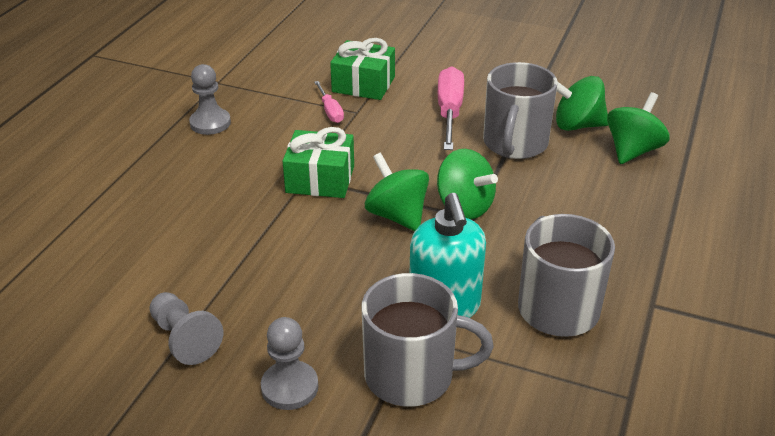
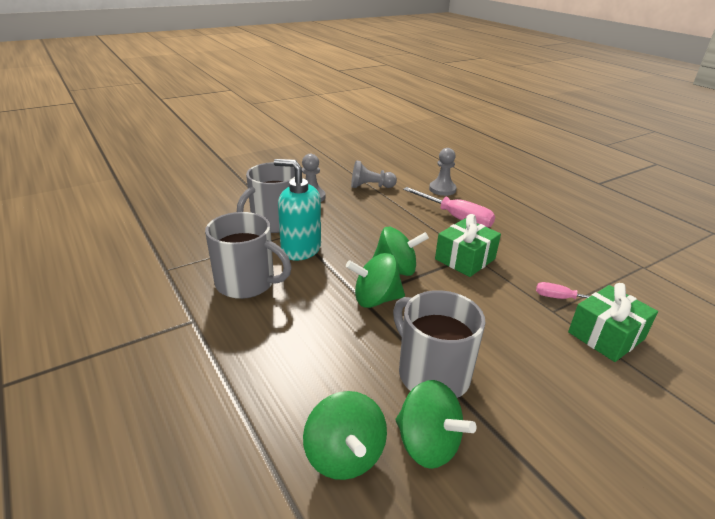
camera: 125 degrees right, 5 degrees down
(210, 123) = (573, 245): grey pawn -> grey pawn (442, 189)
(449, 112) = (519, 363): pink screwdriver -> pink screwdriver (456, 217)
(577, 125) = (427, 444): green spinning top -> green spinning top turned 90 degrees clockwise

